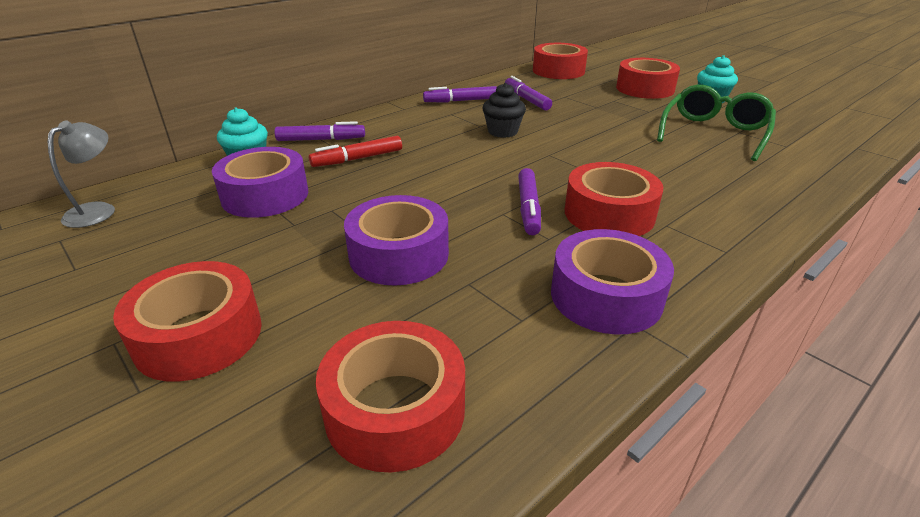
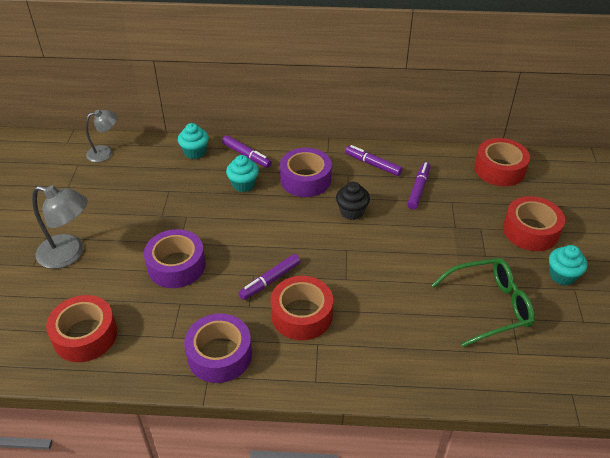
camera: 45 degrees right, 10 degrees up
(198, 335) = (69, 254): red tape -> grey lamp
(265, 195) = (172, 186): purple tape -> purple tape (305, 179)
(357, 159) = (243, 184): red marker -> turquoise cupcake

